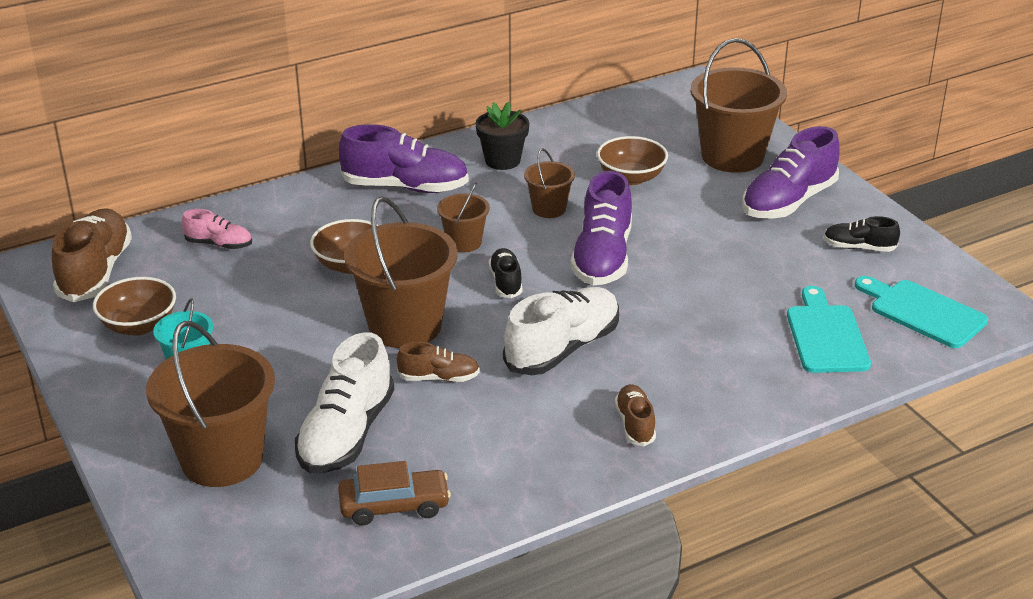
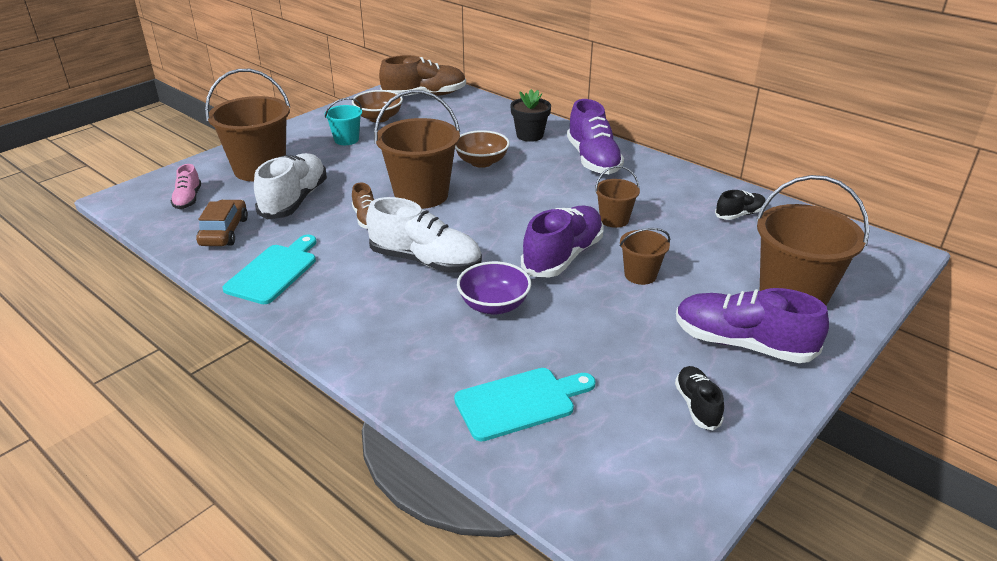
camera: 70 degrees right, 0 degrees up
(219, 244) = (475, 119): pink shoe -> pink shoe (188, 199)
(346, 434) = (294, 200): white shoe -> white shoe turned 105 degrees clockwise
(394, 506) = (224, 232): brown car -> brown car turned 150 degrees counterclockwise
(464, 242) = (539, 195): brown bucket -> brown bucket (640, 275)
(502, 160) = (666, 187): black flower pot -> black flower pot (530, 135)
(506, 282) = (498, 221): black shoe -> black shoe (739, 215)
(602, 257) = (563, 256): purple shoe -> purple shoe turned 135 degrees clockwise
(631, 177) = (698, 248): brown bowl -> none
(635, 424) = (340, 312): brown shoe -> none
(670, 319) = (494, 305): none -> purple bowl
(922, 312) = (605, 472): turquoise cutting board -> turquoise cutting board (274, 271)

